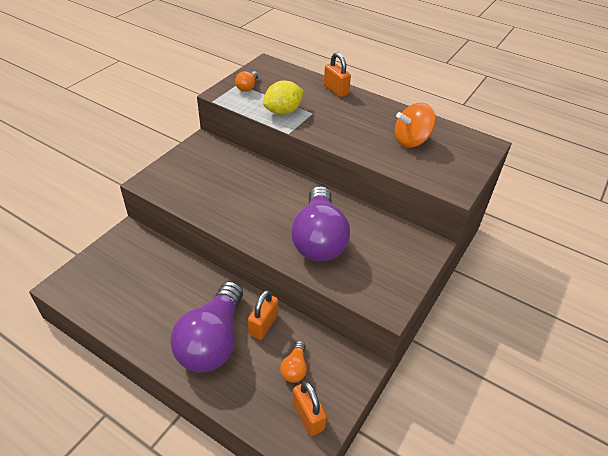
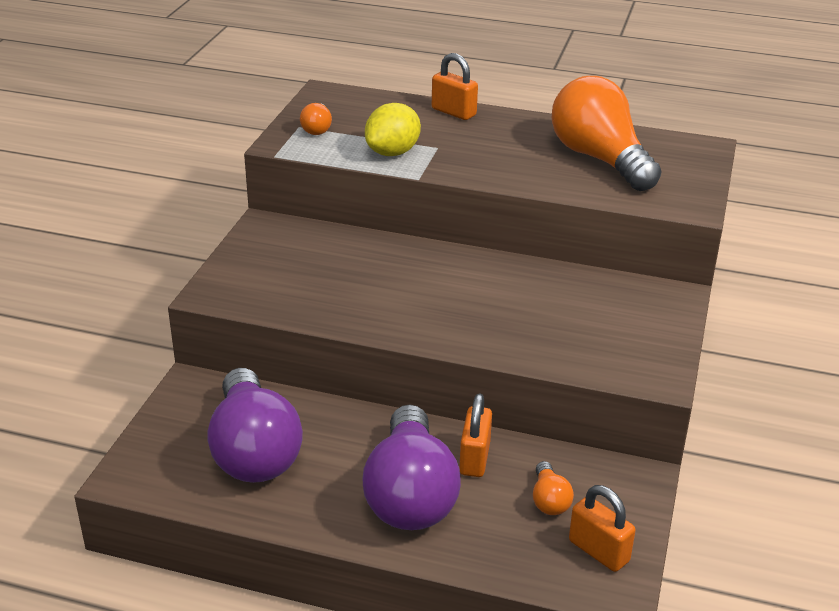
camera: 15 degrees left, 10 degrees down
(319, 239) = (517, 317): purple light bulb -> purple light bulb (254, 450)
(411, 141) = (600, 159): orange spinning top -> orange light bulb

